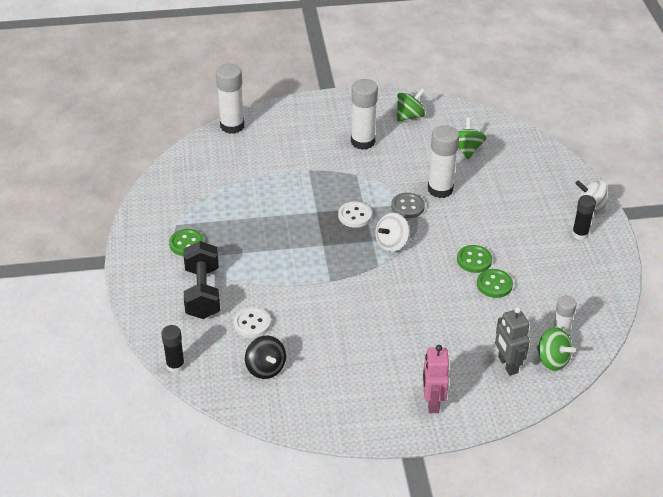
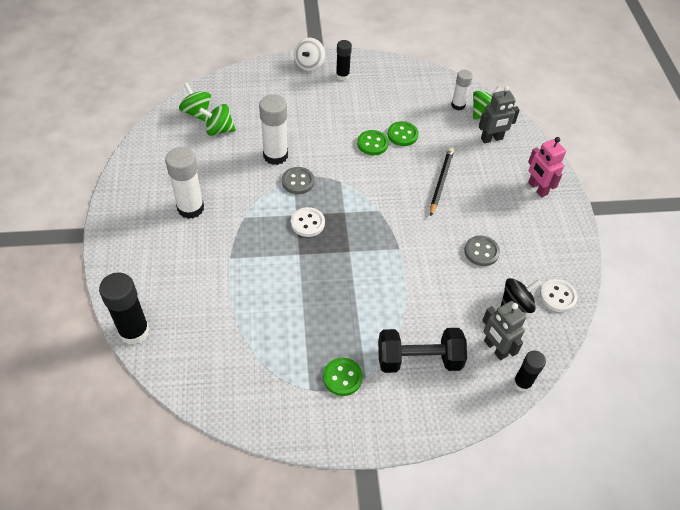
camera: 90 degrees left, 10 degrees up
(214, 348) = (495, 348): none -> grey robot
(232, 126) = (134, 331): white glue stick -> black glue stick
(252, 324) = (460, 315): white button -> white button (557, 296)
(332, 345) = (481, 252): none -> grey button
(391, 243) = (349, 198): white spinning top -> none
(409, 116) = (156, 166): green spinning top -> green spinning top (197, 112)
(427, 315) = (441, 182): none -> black pencil
(432, 402) = (537, 188): pink robot -> pink robot turned 60 degrees clockwise

